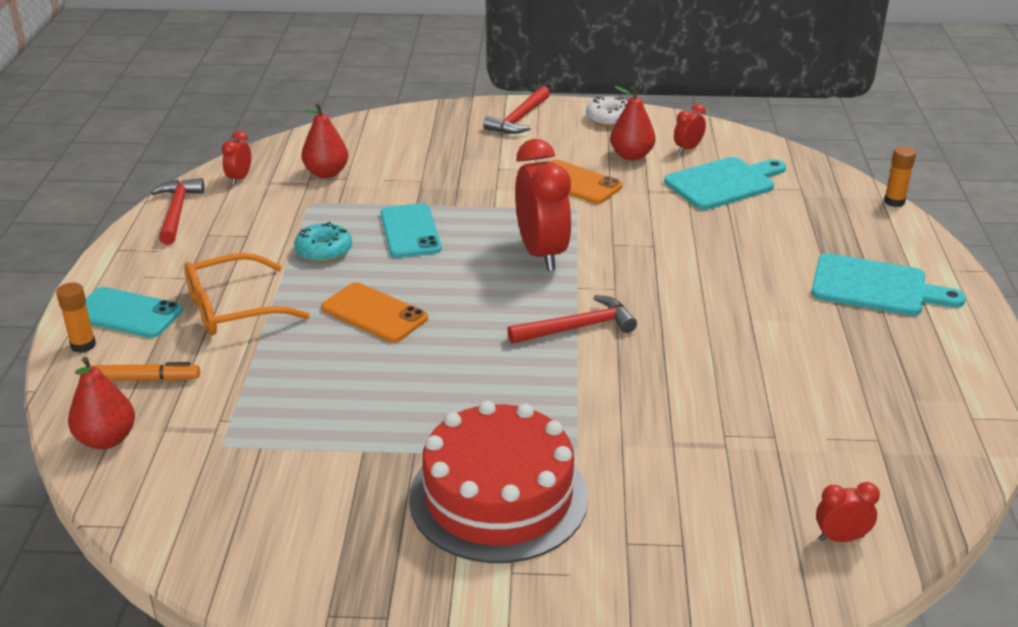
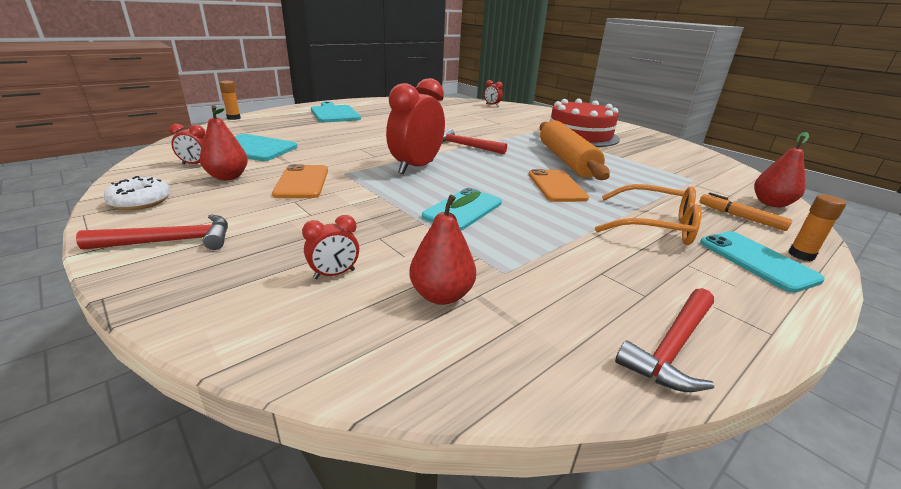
camera: 135 degrees left, 5 degrees down
(239, 179) = (550, 354): red clock -> red clock (334, 274)
(324, 251) = (545, 228): turquoise donut -> none
(423, 381) = (566, 160): none -> orange rolling pin

